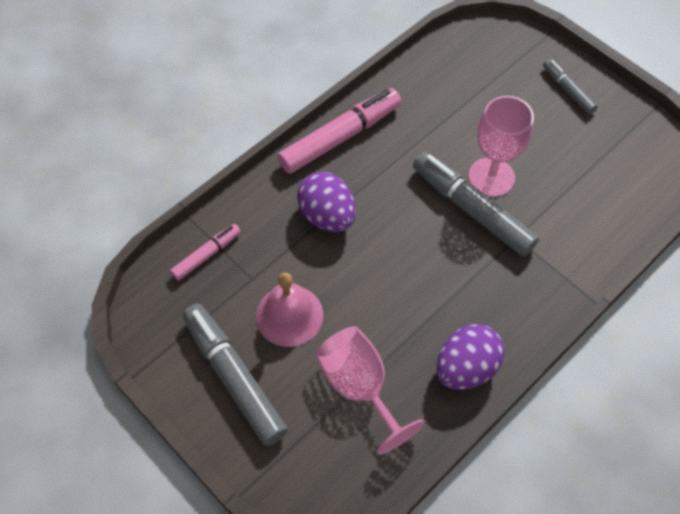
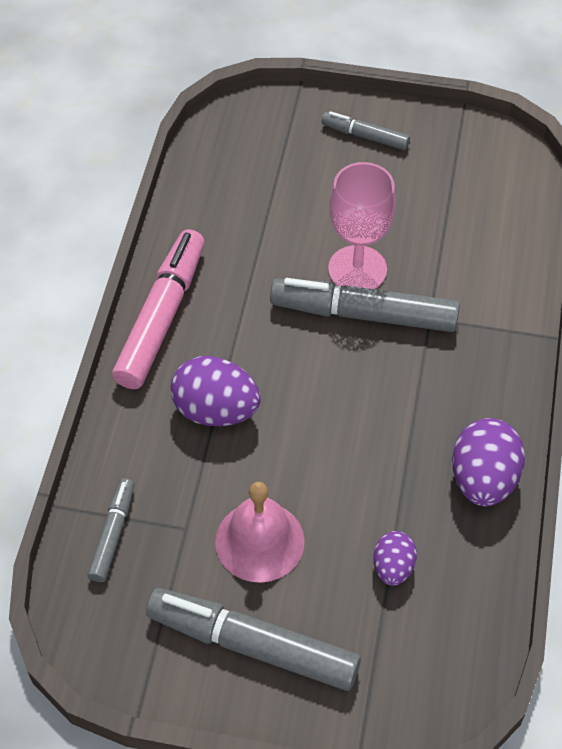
camera: 35 degrees left, 5 degrees down
(207, 255) = (113, 534): pink marker -> grey marker
(359, 386) = (393, 567): pink goblet -> purple egg

